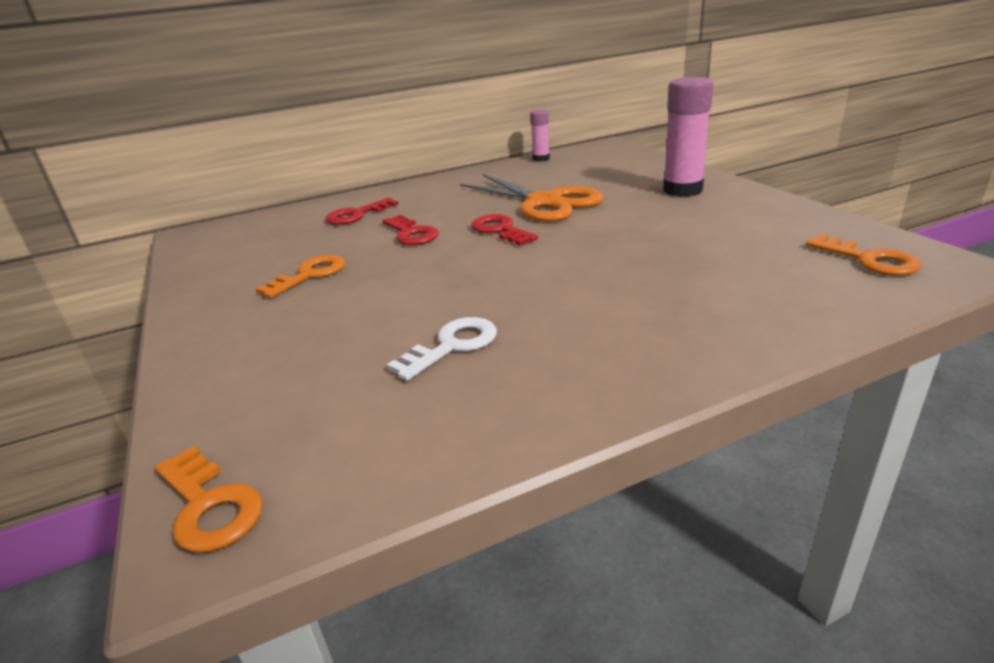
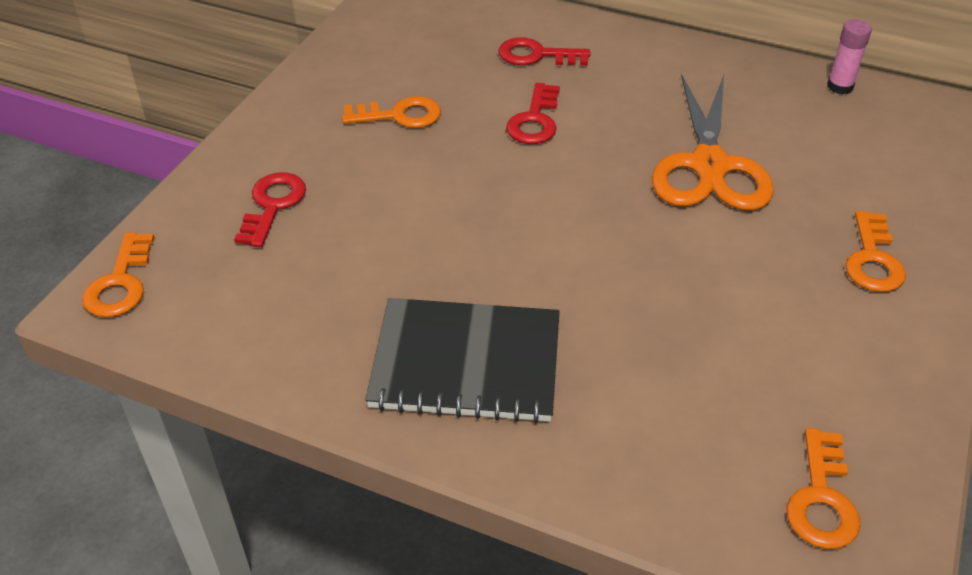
camera: 45 degrees right, 15 degrees up
(452, 346) = (371, 277): white key -> none
(500, 230) = (605, 175): red key -> red key (272, 205)
(606, 337) = (466, 363): none -> black notebook
(682, 190) = (872, 259): pink glue stick -> orange key

